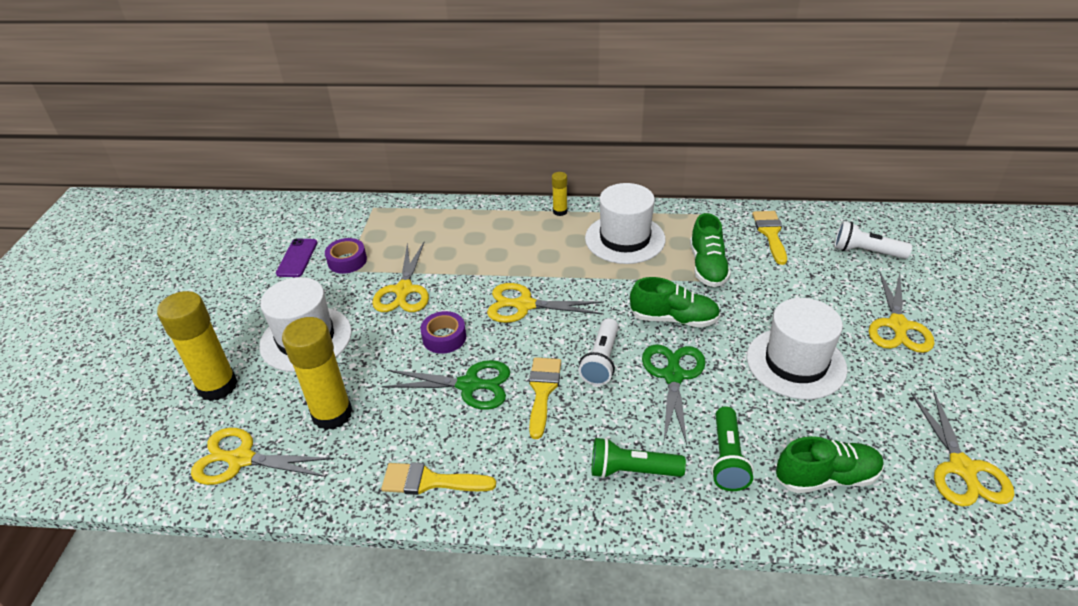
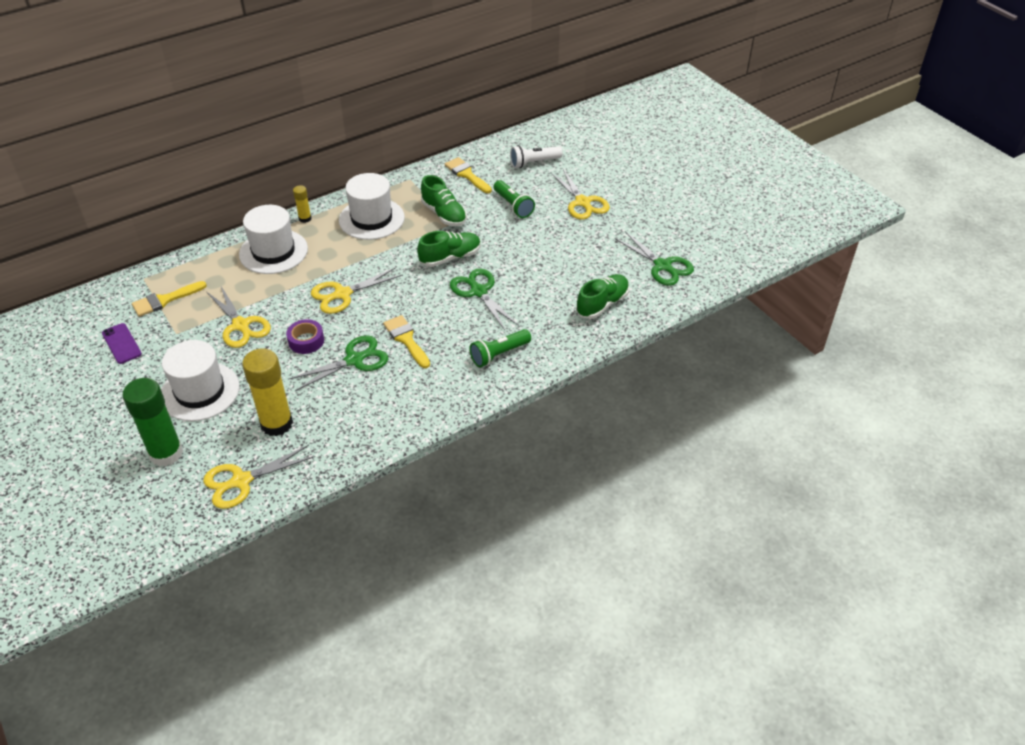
camera: 40 degrees left, 5 degrees up
(217, 386) = (166, 453): yellow glue stick -> green glue stick
(347, 261) = (169, 326): purple tape -> none
(430, 481) = (385, 423): yellow brush -> yellow brush (164, 300)
(601, 361) = (427, 304): white flashlight -> none
(727, 458) = (545, 321): green flashlight -> green flashlight (513, 206)
(796, 363) = (542, 250): white hat -> white hat (273, 251)
(962, 469) = (663, 266): yellow scissors -> green scissors

